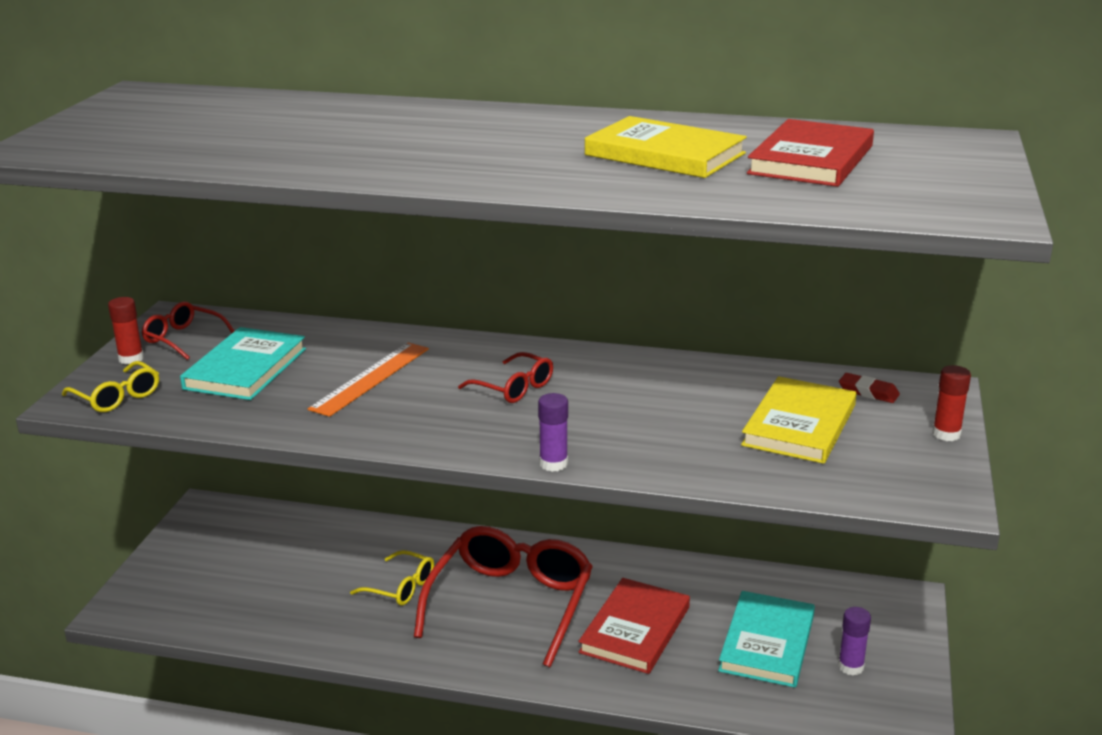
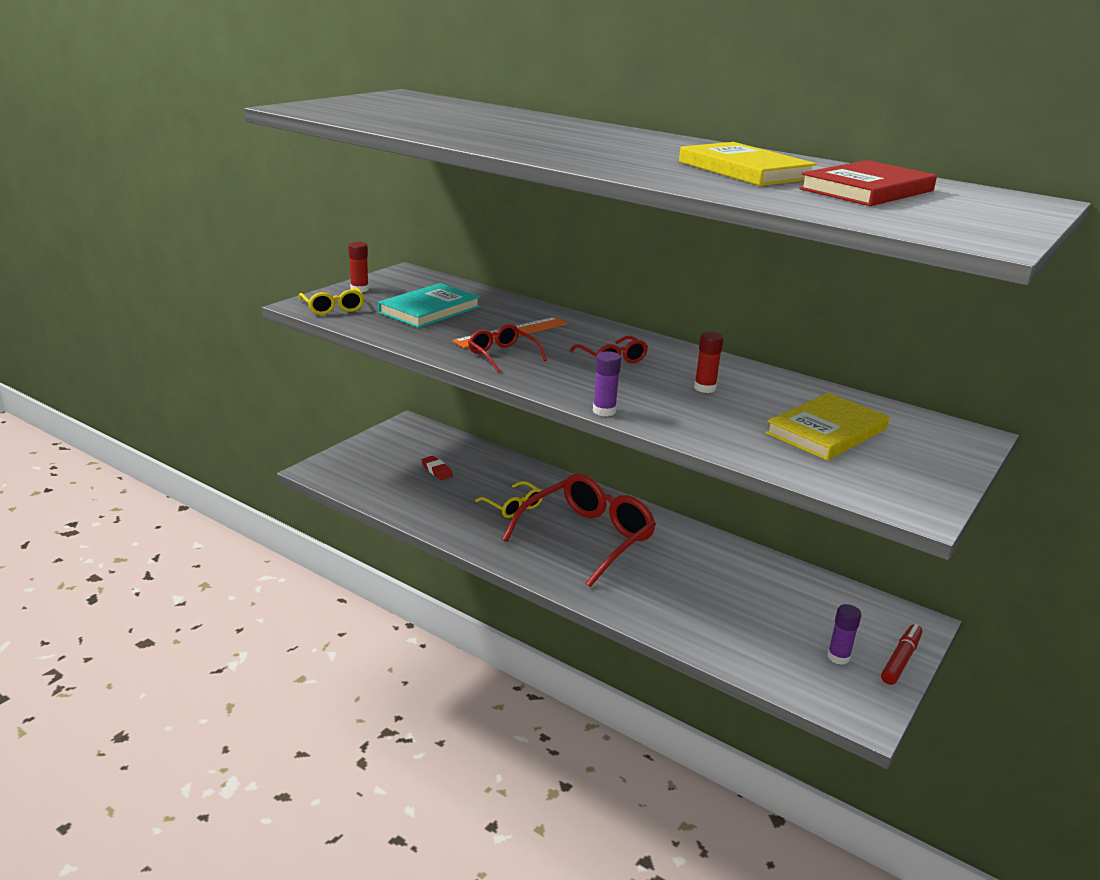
camera: 20 degrees right, 0 degrees up
(183, 338) = (402, 285): red glasses -> red glasses (502, 355)
(635, 630) = (672, 581): red book -> none
(767, 643) = (776, 620): turquoise book -> none
(868, 392) = (906, 423): red eraser -> red eraser (437, 470)
(911, 649) = (900, 660): none -> red marker
(946, 434) = (956, 466): red glue stick -> red glue stick (704, 388)

